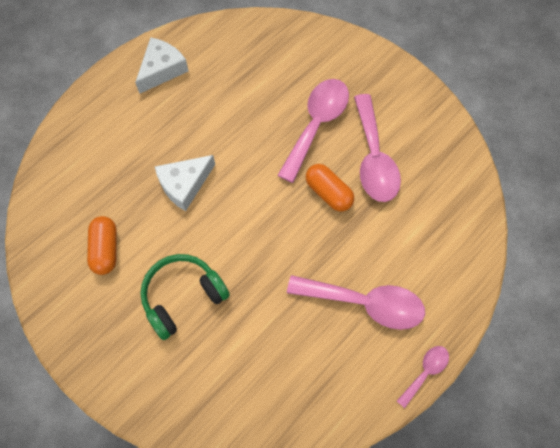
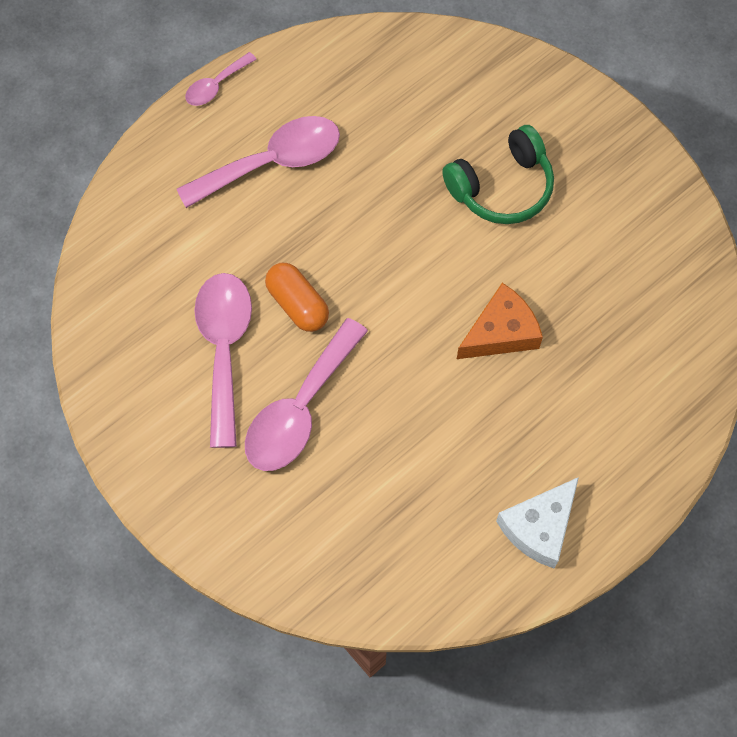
camera: 175 degrees left, 0 degrees up
(105, 249) = (605, 253): orange capsule -> none
(184, 185) = (501, 332): white cheese -> orange cheese
(365, 303) = (272, 162): pink spoon -> pink spoon turned 135 degrees clockwise

